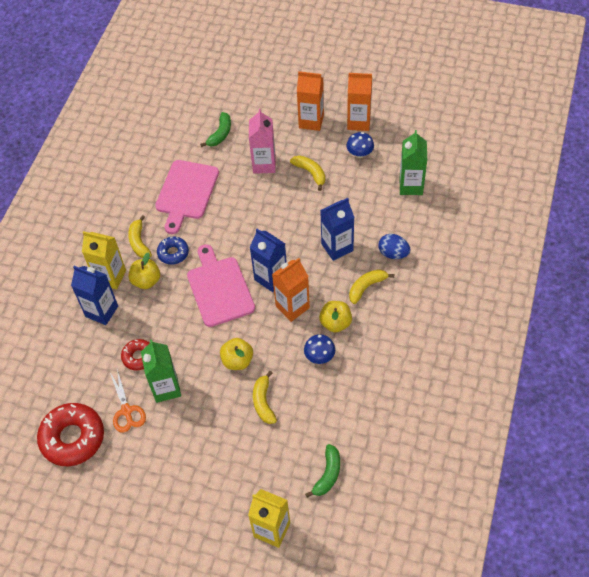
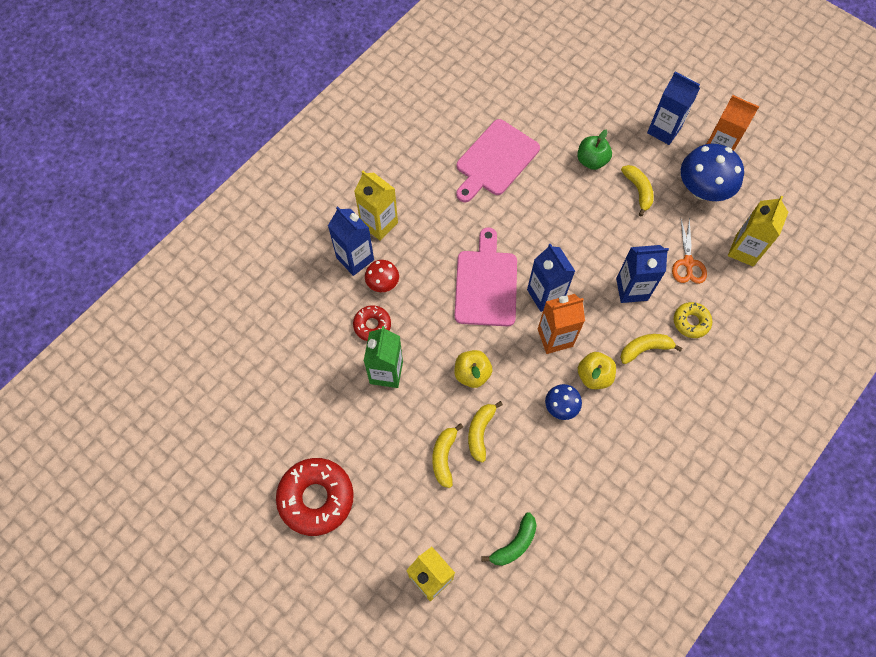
camera: 20 degrees right, 10 degrees up
(73, 438) = (271, 385): red donut -> red donut (316, 498)
(126, 411) = (336, 379): orange scissors -> orange scissors (688, 263)
(133, 321) = (383, 283): none -> red mushroom
(139, 242) = (424, 197): yellow banana -> yellow banana (444, 457)
(146, 281) = (414, 243): yellow apple -> none
(173, 253) = (454, 224): blue donut -> none
(220, 134) = (559, 107): green banana -> none
(264, 164) = (591, 160): pink carton -> green apple
(311, 121) = (664, 130): orange carton -> blue carton
(360, 154) = (702, 189): blue mushroom -> blue mushroom, size x1.86
(393, 253) = (691, 322): blue egg -> yellow donut
(411, 186) = (744, 250): green carton -> yellow carton

